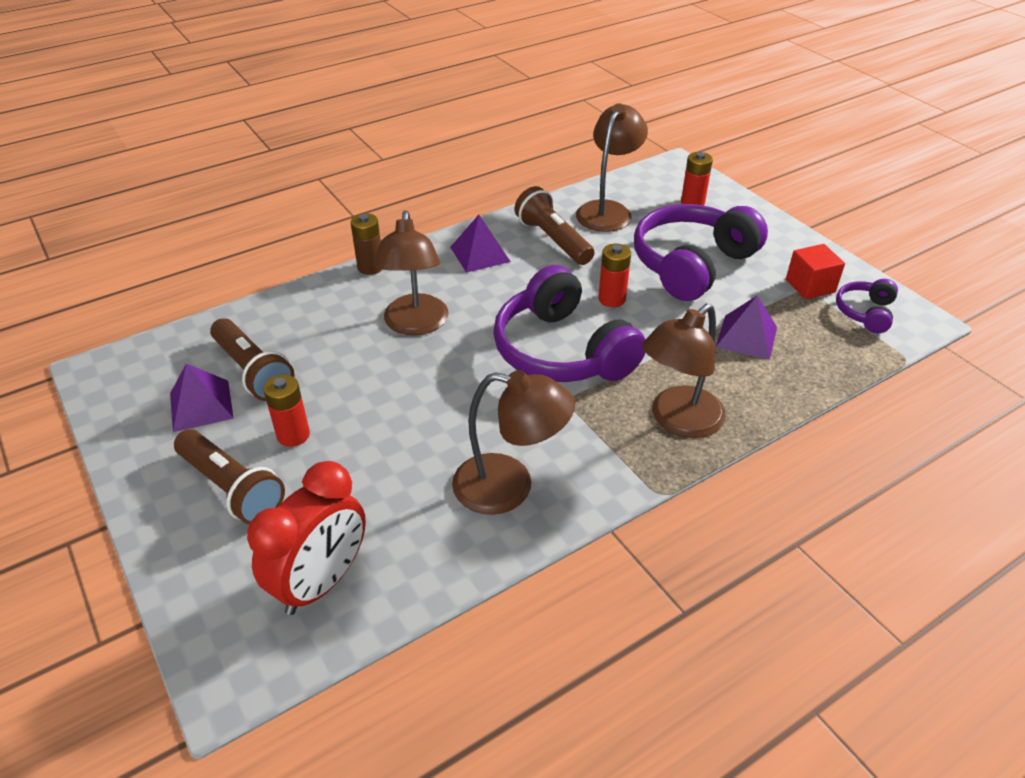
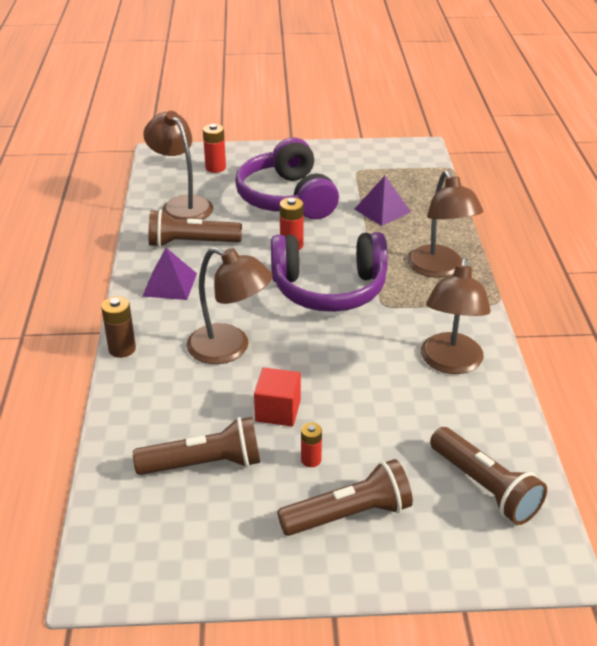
camera: 60 degrees left, 5 degrees down
(201, 405) = (223, 511): purple pyramid -> none
(293, 435) = (311, 460): red battery -> red battery, size x0.66
(321, 582) = (484, 487): red clock -> brown flashlight
(509, 487) = (450, 363): brown lamp -> brown lamp turned 150 degrees clockwise
(810, 286) = (354, 166): red cube -> red cube (278, 411)
(865, 313) = (398, 161): purple headphones -> none

